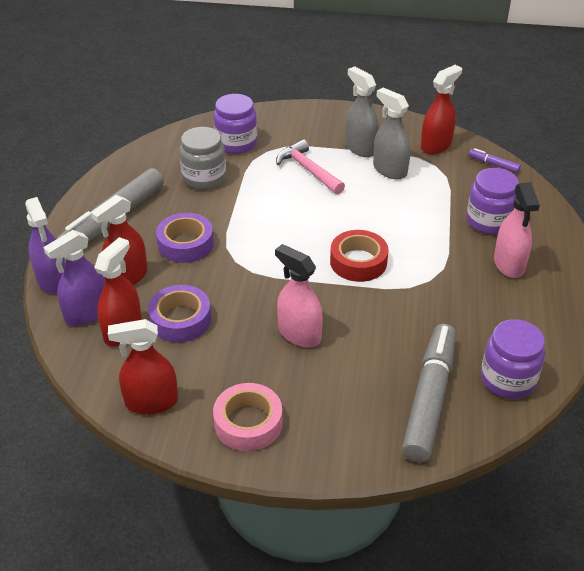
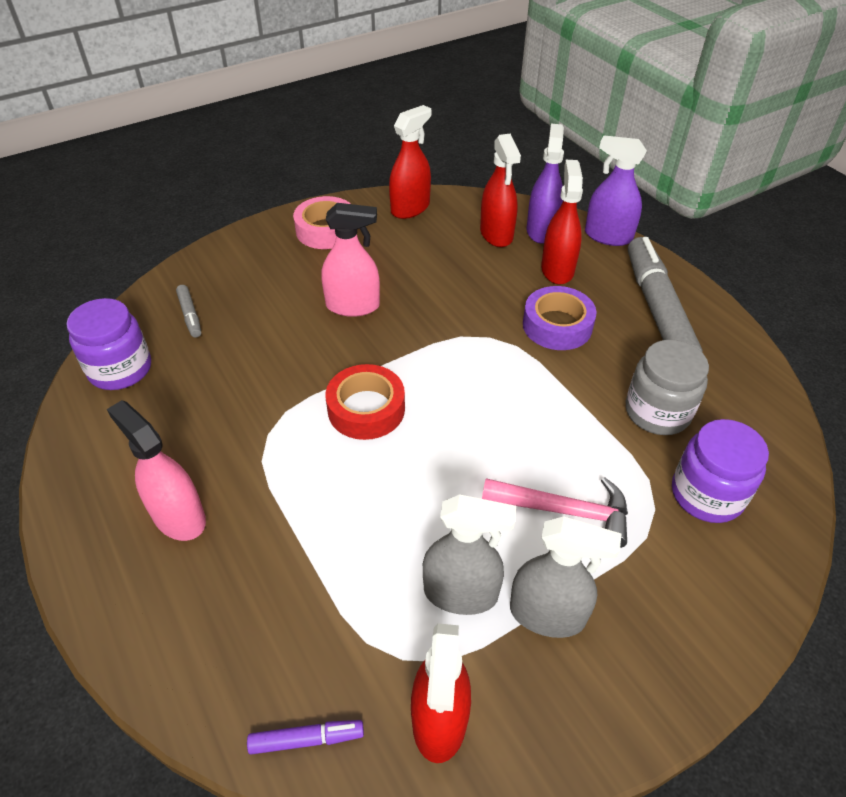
camera: 140 degrees right, 5 degrees up
(180, 320) = (465, 264): purple tape -> none
(429, 398) = (190, 315): grey marker -> grey marker, size x0.43
(489, 221) = (244, 581): purple jar -> none

